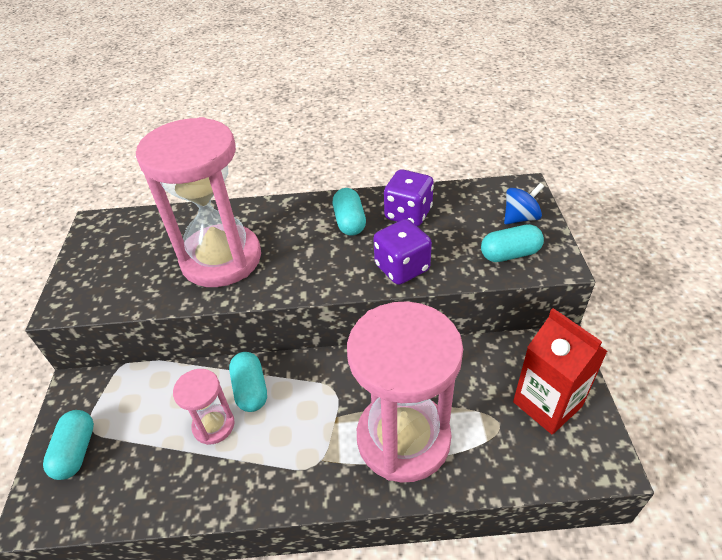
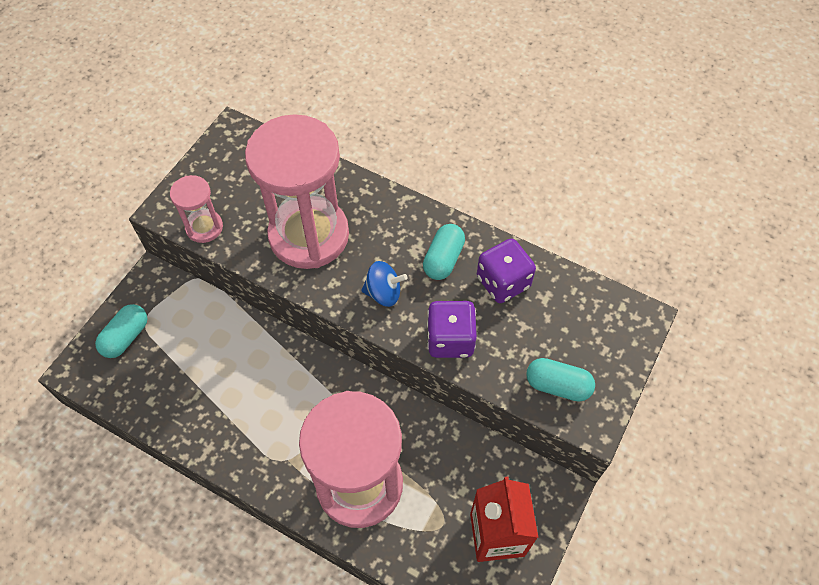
camera: 30 degrees right, 15 degrees up
(213, 425) = (229, 378): pink hourglass -> pink hourglass (204, 227)
(251, 389) = (275, 364): turquoise capsule -> none
(520, 218) = (604, 351): blue spinning top -> blue spinning top (383, 293)

